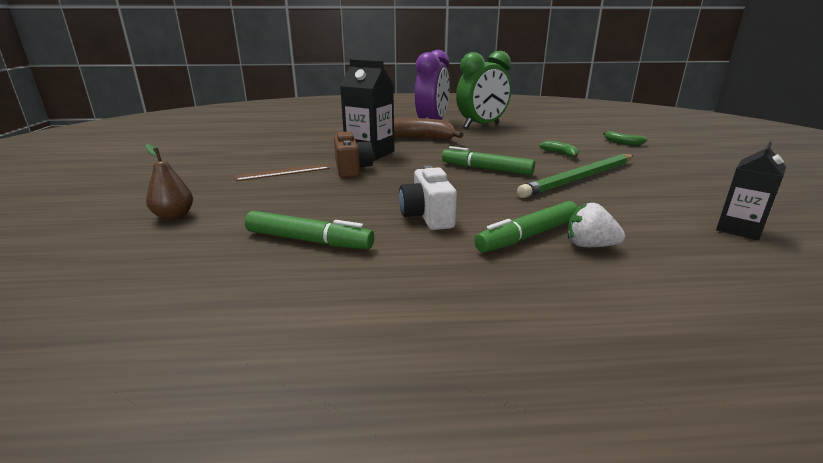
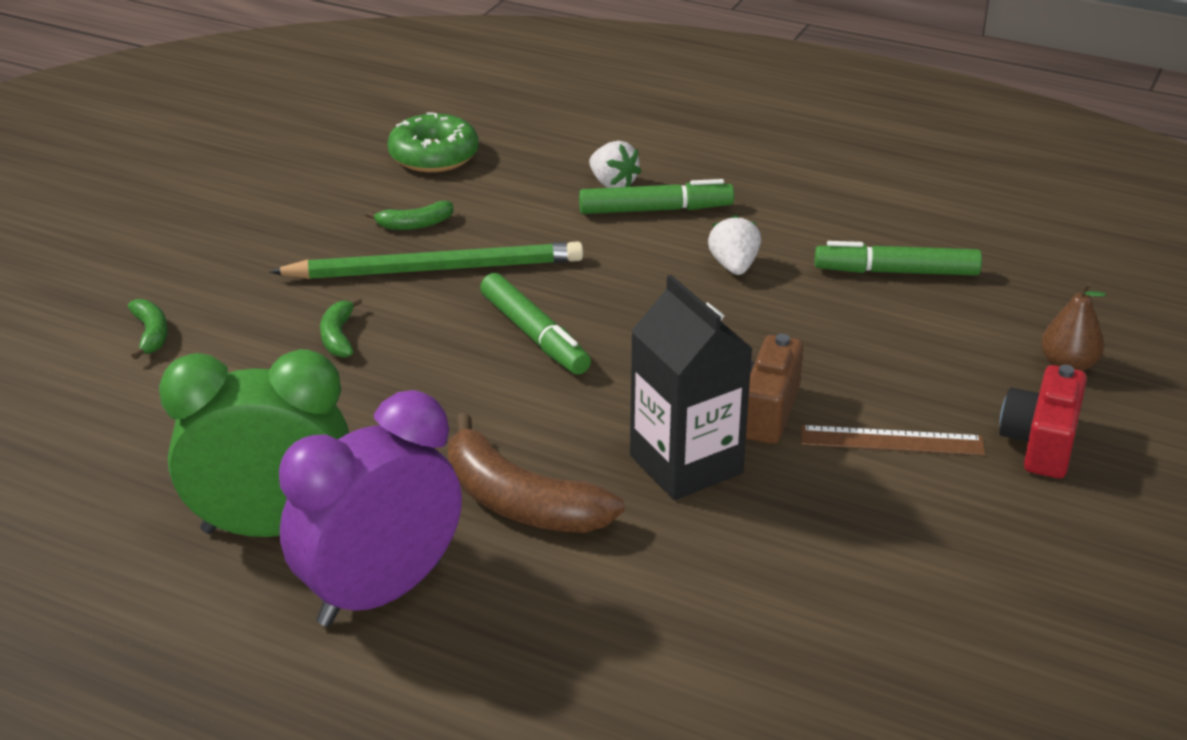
camera: 150 degrees left, 10 degrees up
(202, 184) = (1041, 443): none -> red camera
(309, 241) = (896, 272): green marker -> green marker turned 45 degrees counterclockwise
(427, 216) = (734, 266): white camera -> white strawberry
(637, 192) = (415, 224): none -> green banana
(739, 229) = (434, 156): black carton -> green donut

